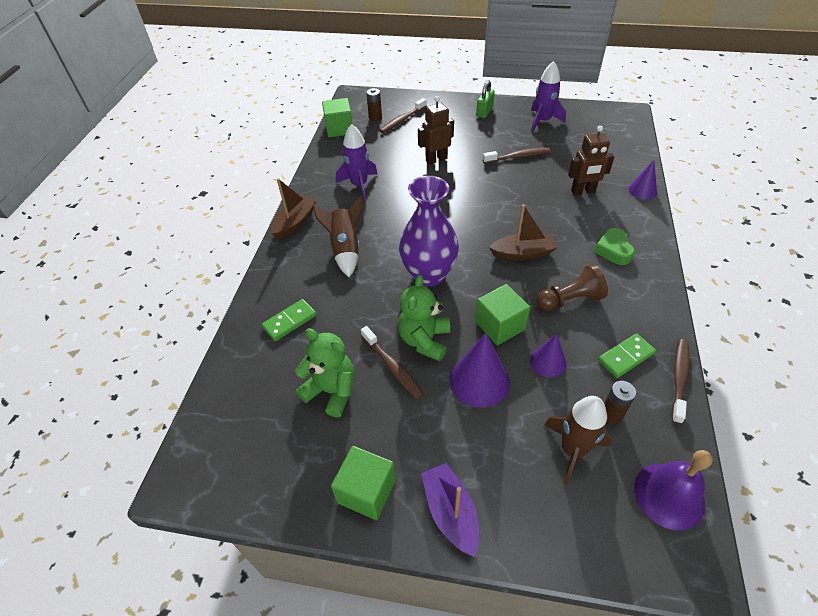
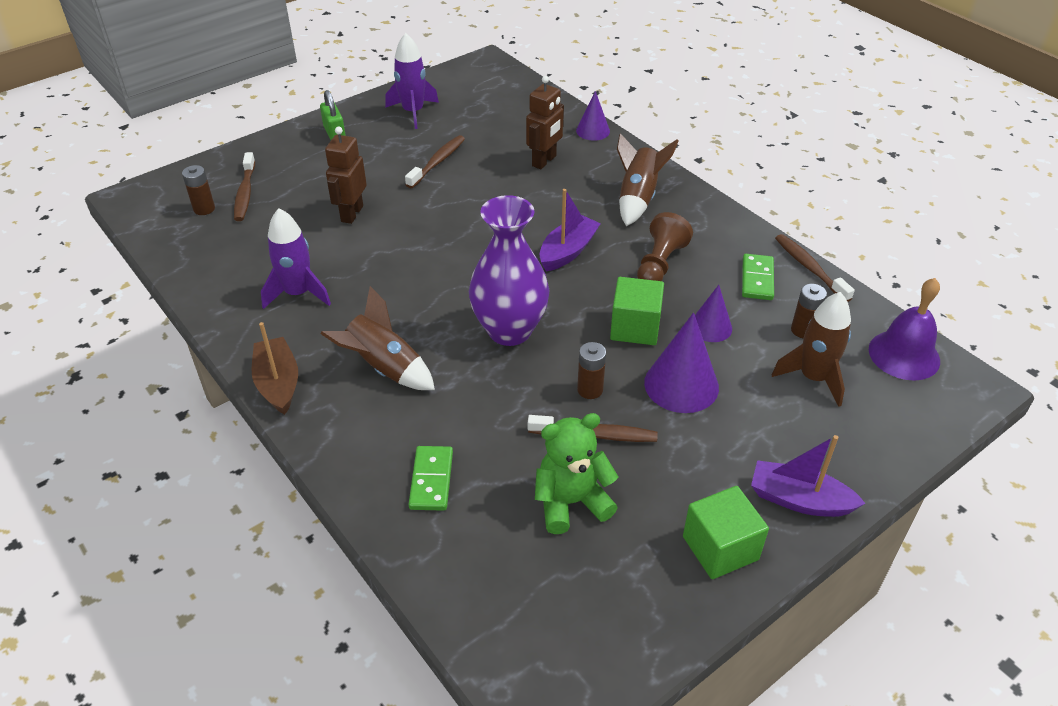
camera: 50 degrees left, 5 degrees down
(339, 129) = (172, 247): green cube -> none
(424, 340) = (590, 390): green teddy bear -> brown battery
(522, 253) = (568, 251): brown boat -> purple boat
(613, 250) = (638, 198): green heart -> brown rocket

